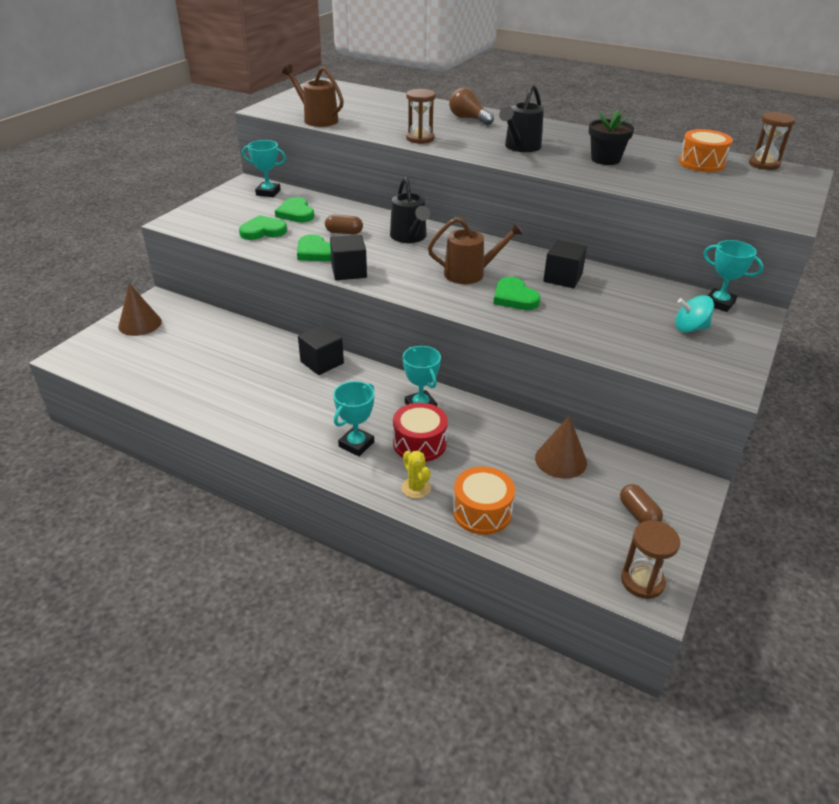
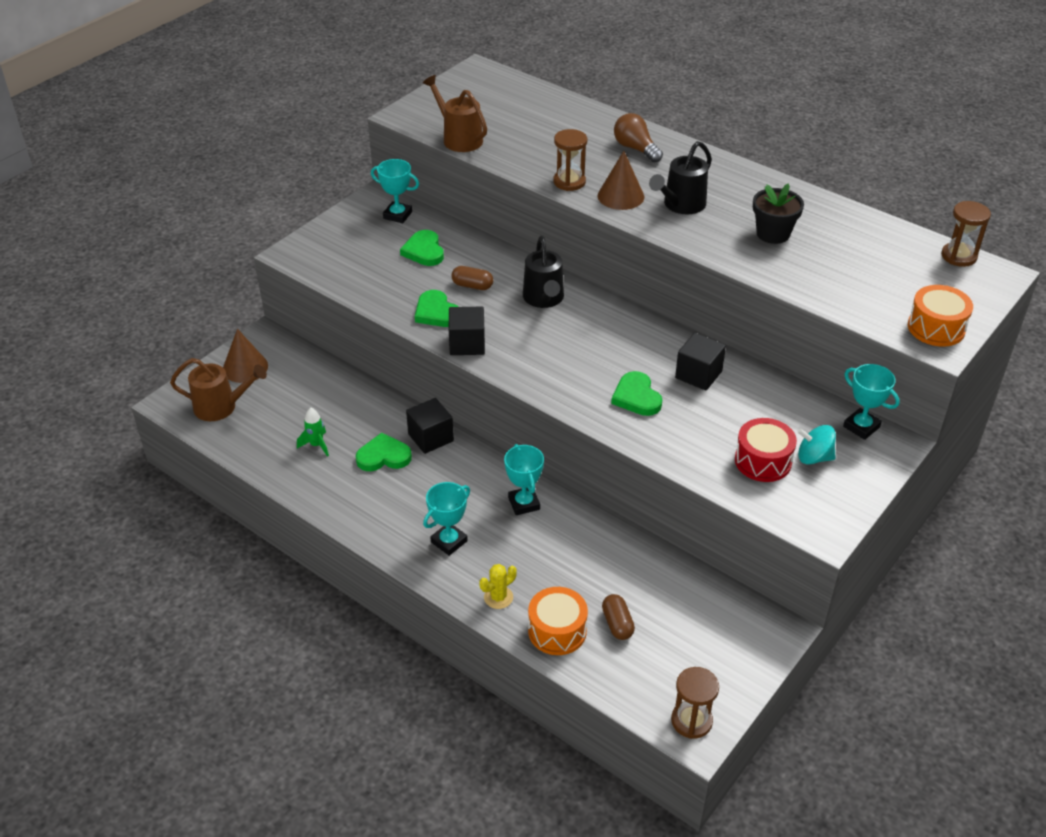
camera: 10 degrees right, 5 degrees up
(214, 377) = (316, 445): none -> green rocket
(263, 231) = (384, 276): green heart -> green heart (383, 456)
(416, 488) = (498, 597): yellow cactus -> yellow cactus turned 75 degrees clockwise
(419, 443) = (513, 548): red drum -> red drum (763, 461)
(470, 273) = (598, 359): brown watering can -> brown watering can (221, 407)
(561, 460) = (653, 583): brown cone -> brown cone (620, 196)
(638, 514) = (712, 652): brown capsule -> brown capsule (617, 624)
(701, 163) = (884, 248): orange drum -> orange drum (936, 328)

